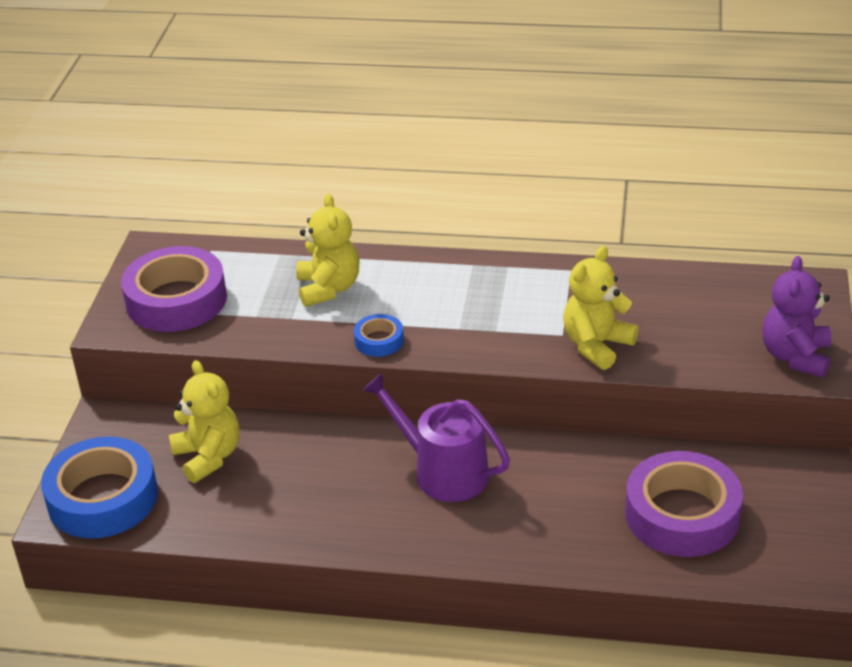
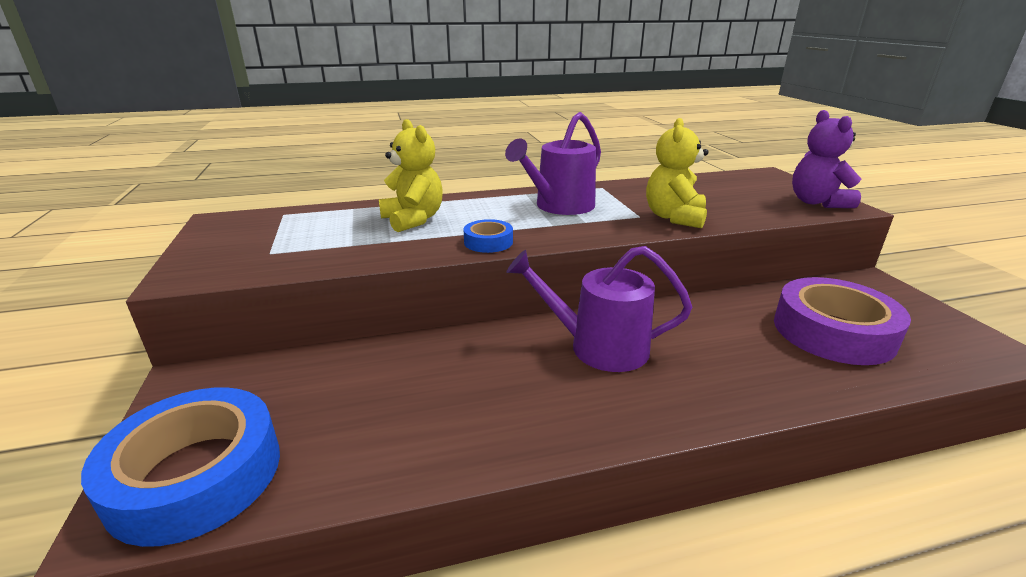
camera: 25 degrees left, 10 degrees down
(176, 300) = (258, 247): purple tape -> none
(208, 456) = (335, 390): yellow teddy bear -> none
(491, 298) = (560, 206): none -> purple watering can

